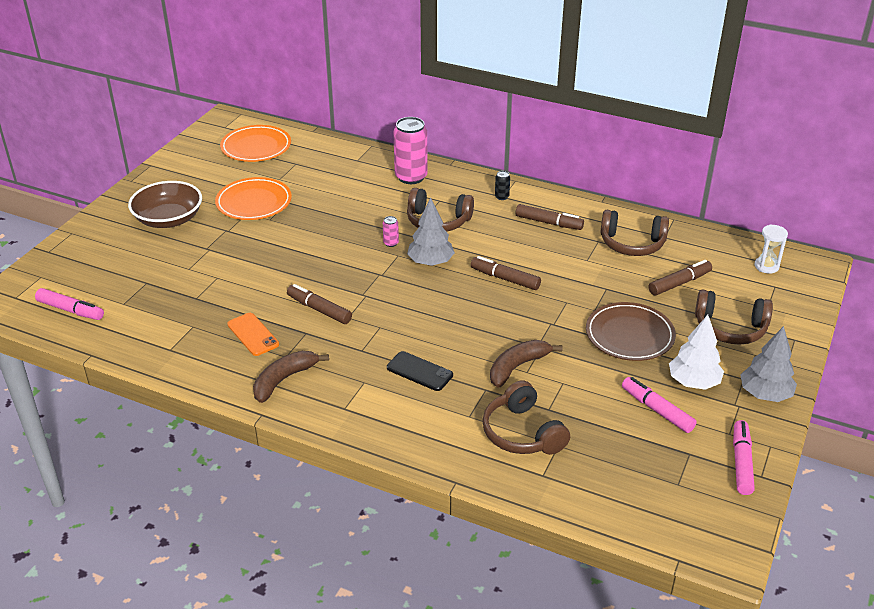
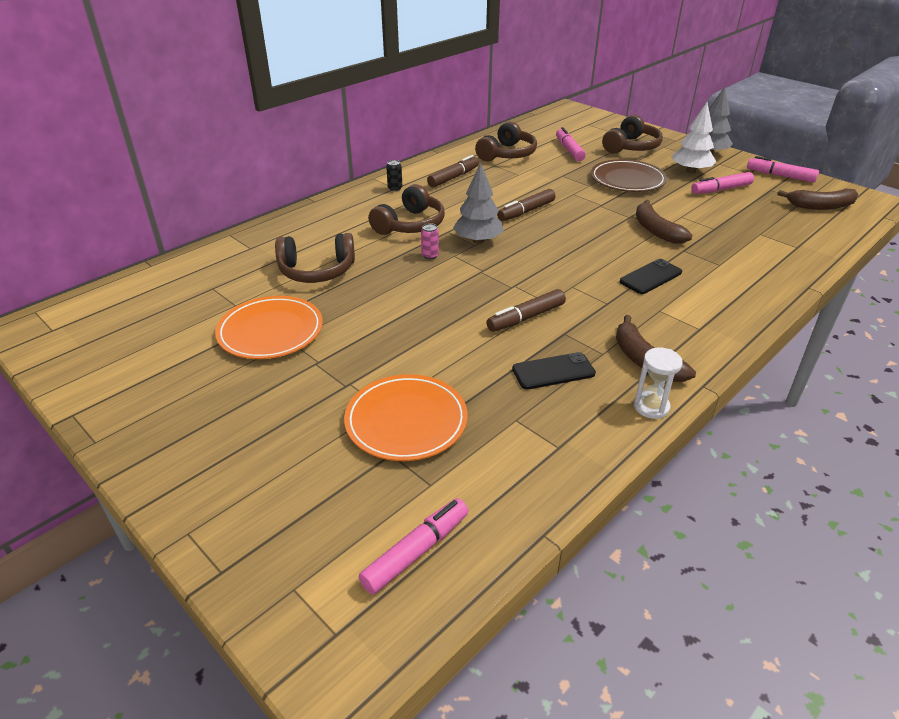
camera: 70 degrees left, 0 degrees up
(169, 219) = (244, 412): brown bowl -> none
(253, 334) = (553, 371): orange phone -> black phone
(256, 147) = (138, 311): orange plate -> orange plate (406, 421)
(411, 177) = (317, 224): pink can -> none
(522, 433) = (744, 245): brown headphones -> brown headphones (317, 271)
(670, 499) = (820, 206): none -> brown banana
(679, 283) = (569, 150): brown marker -> pink marker
(766, 266) = (563, 121): white hourglass -> white hourglass (651, 407)

